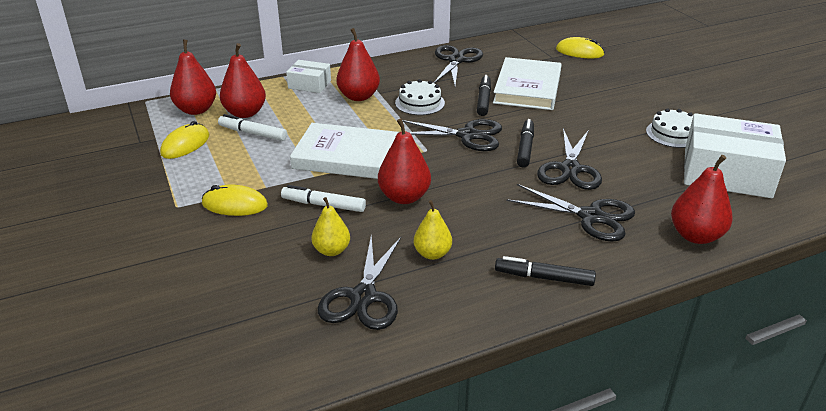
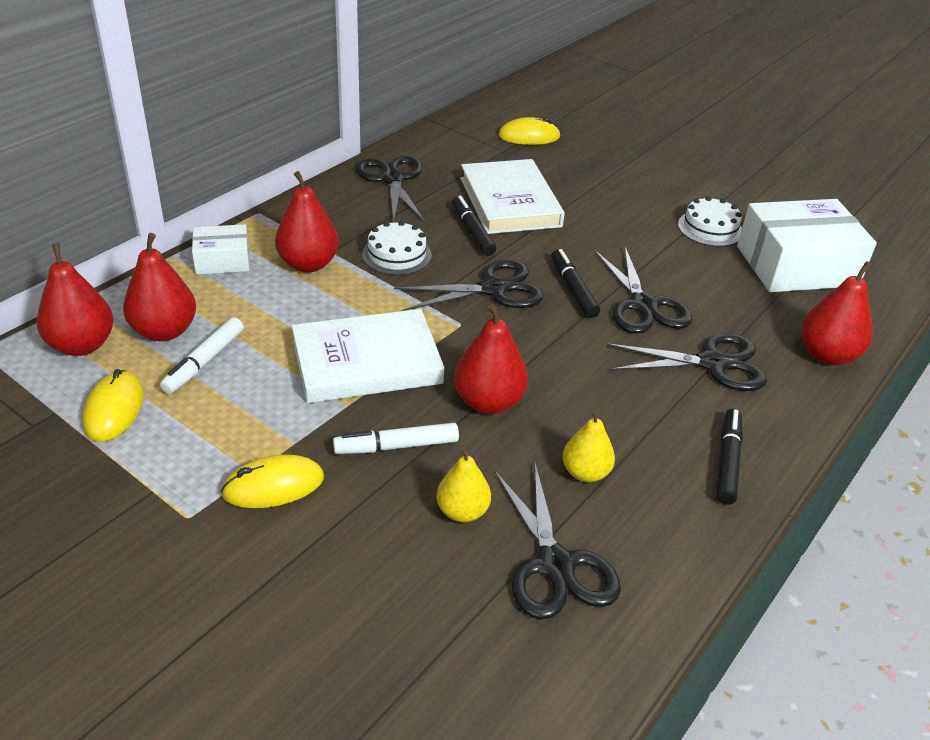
camera: 30 degrees left, 5 degrees up
(253, 133) = (204, 362): white marker -> white marker turned 60 degrees counterclockwise
(544, 278) = (727, 461): black marker -> black marker turned 120 degrees clockwise

